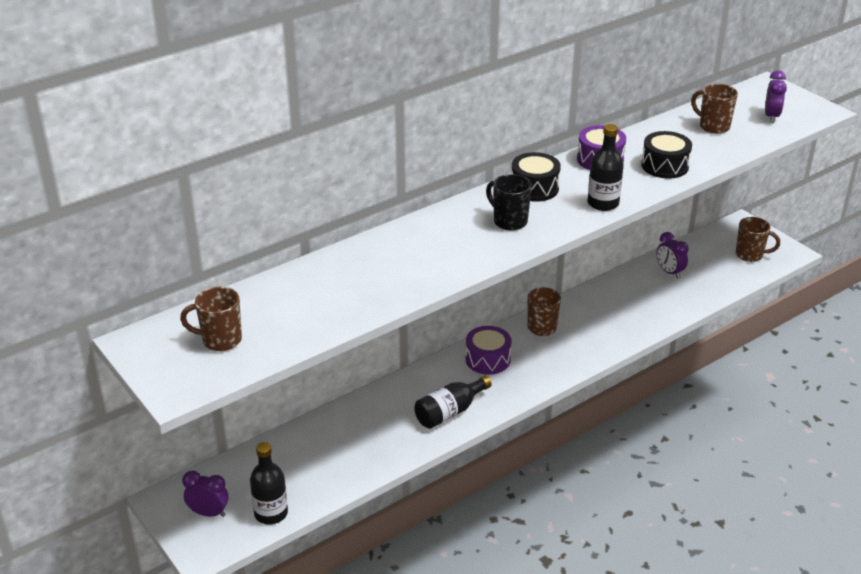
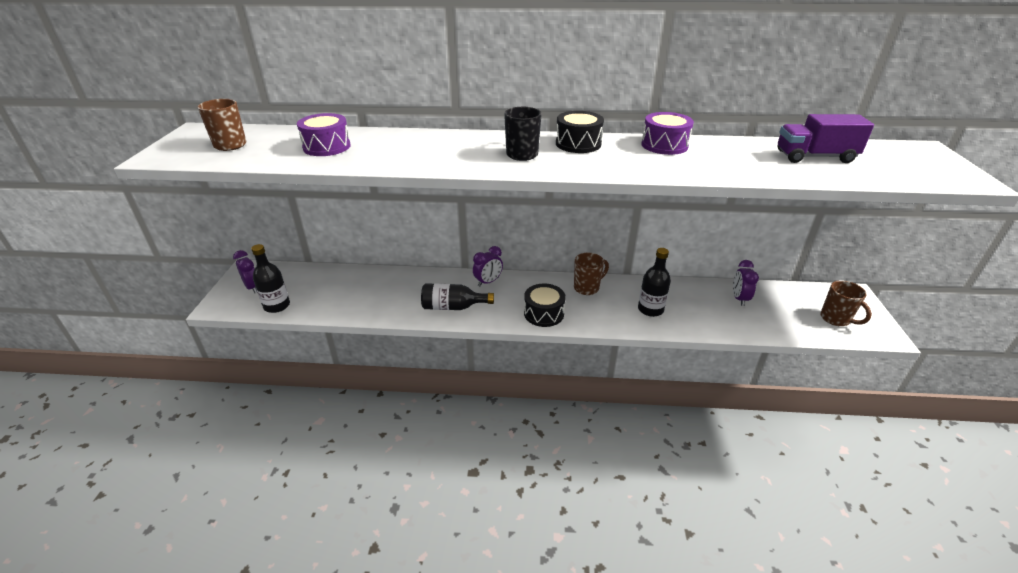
camera: 40 degrees right, 0 degrees up
(487, 359) = (522, 289): purple drum -> purple drum (327, 147)
(603, 203) = (618, 169): black bottle -> black bottle (650, 309)
(665, 166) = (719, 165): black drum -> black drum (544, 313)
(713, 126) = (815, 157): brown mug -> purple truck
(771, 116) = (896, 168): purple clock -> purple clock (488, 282)

